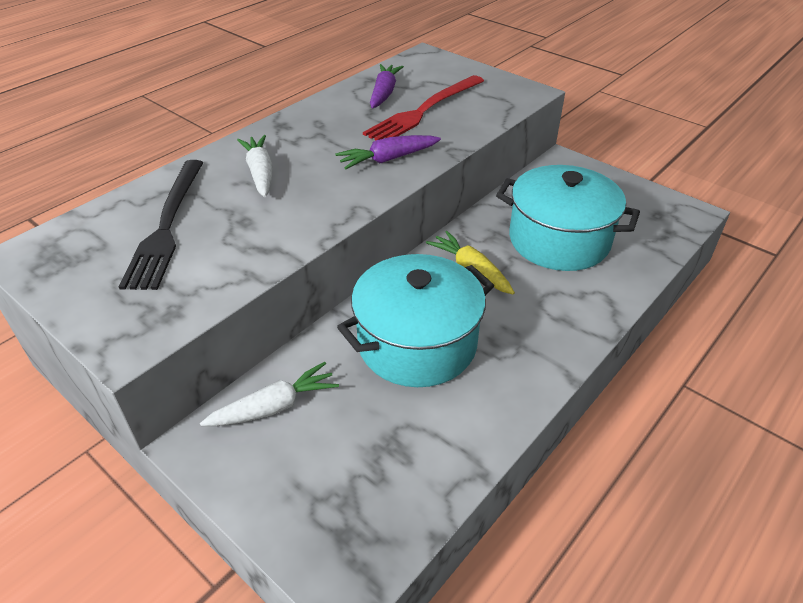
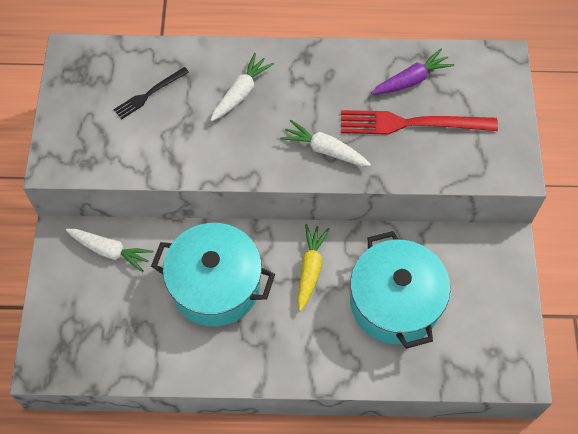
camera: 50 degrees right, 20 degrees up
(167, 226) = (149, 94): black fork -> black fork, size x0.55
(388, 159) = (325, 150): purple carrot -> white carrot

